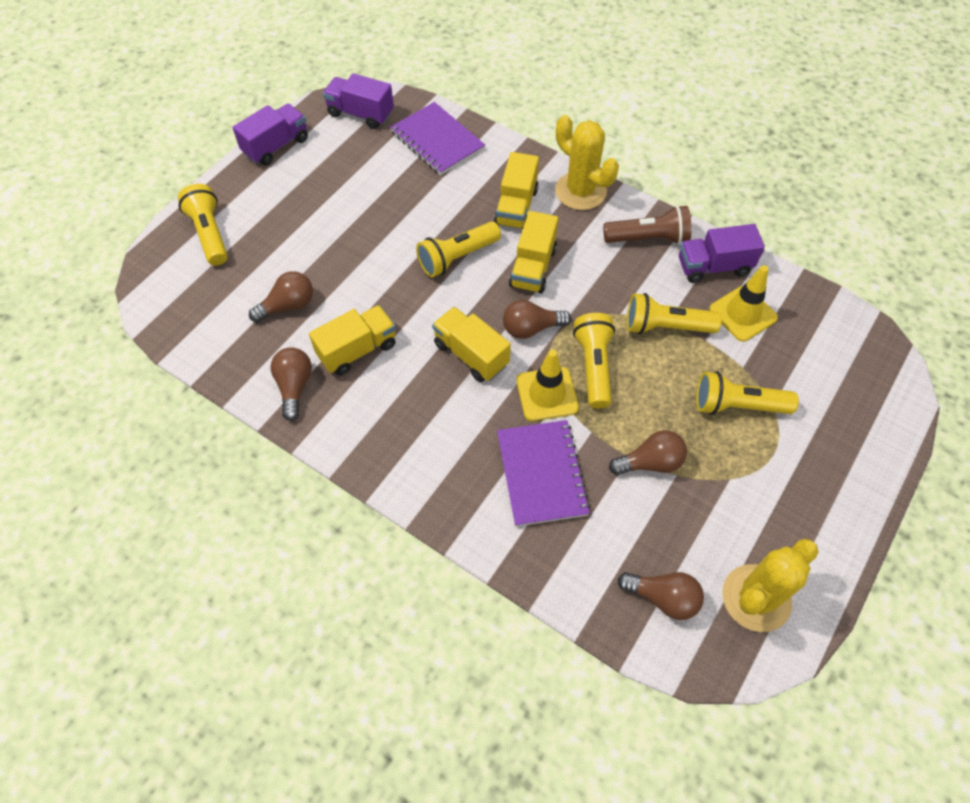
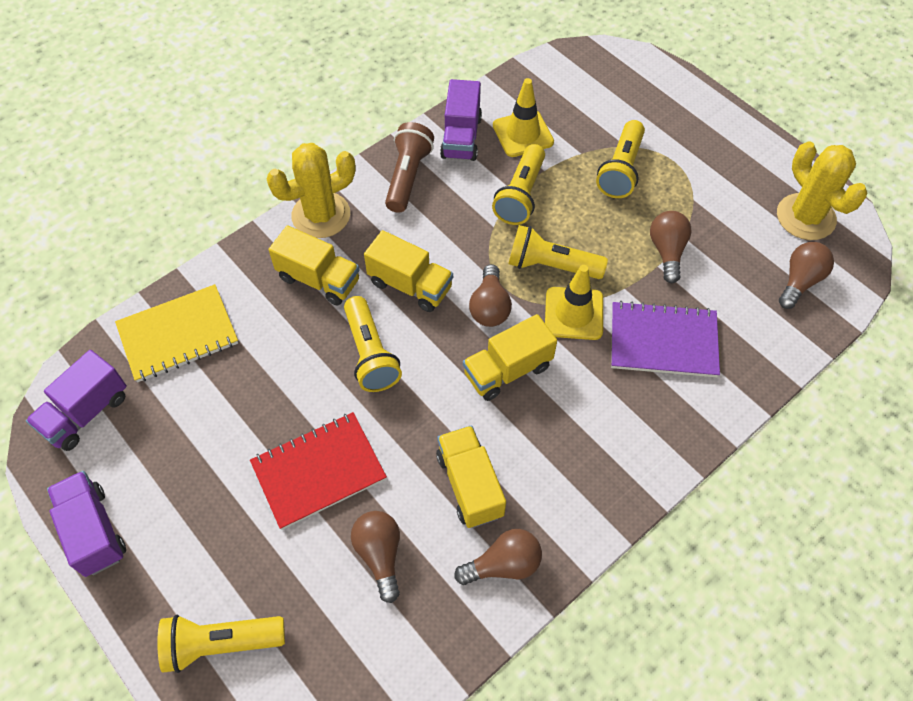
camera: 75 degrees left, 0 degrees up
(294, 387) = (503, 564): brown light bulb -> brown light bulb turned 150 degrees clockwise
(346, 252) = (319, 471): none -> red notebook
(437, 140) = (178, 334): purple notebook -> yellow notebook

